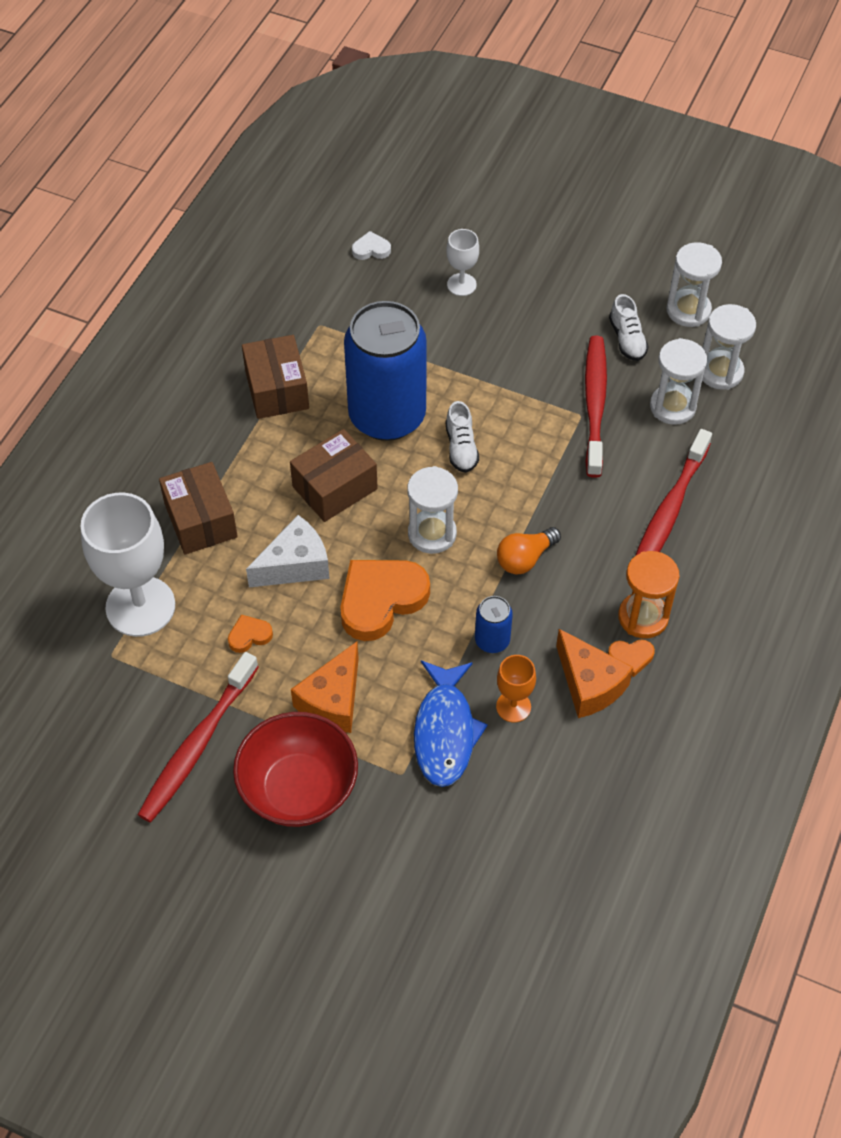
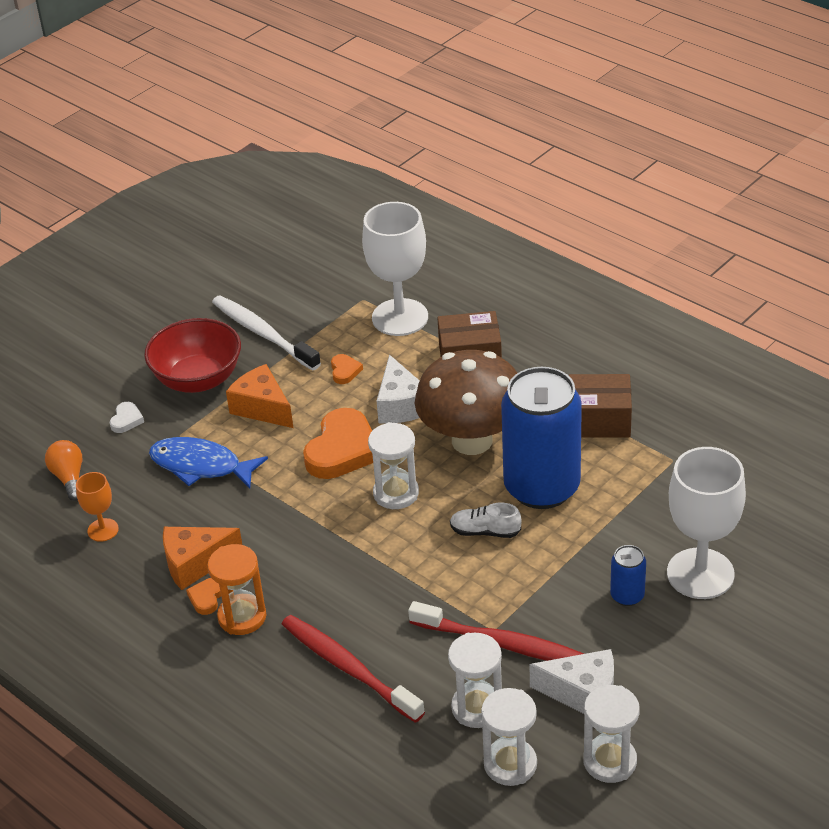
camera: 110 degrees right, 15 degrees down
(197, 745) = (263, 333): red toothbrush -> white toothbrush
(335, 488) = (472, 440): brown box -> brown mushroom
(371, 249) = (769, 513): white heart -> white heart (126, 420)
(381, 600) = (342, 450): orange heart -> orange heart turned 45 degrees clockwise
(461, 284) = (700, 574): white goblet -> white goblet, size x2.06
(492, 640) = (269, 511): blue can -> blue can (627, 596)
(513, 706) = (201, 511): orange goblet -> orange goblet (103, 530)
(525, 559) = (342, 550): orange light bulb -> orange light bulb (69, 478)
(627, 339) = (583, 694): white shoe -> white cheese

